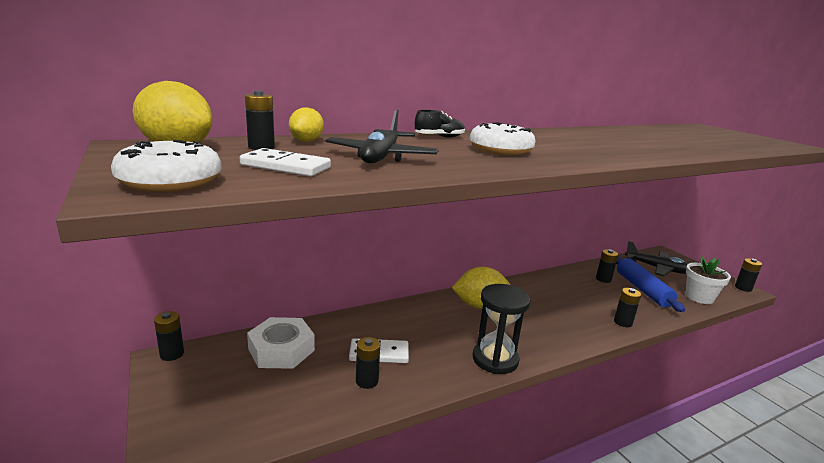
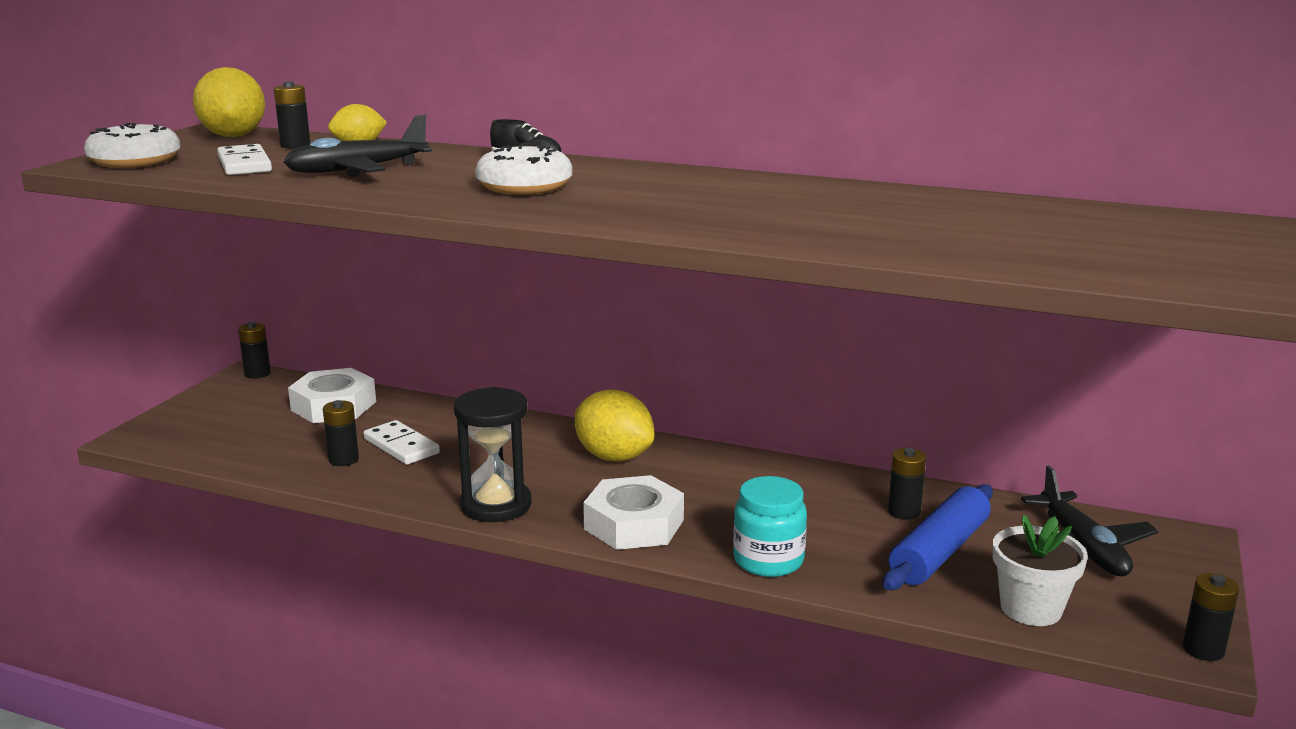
camera: 50 degrees right, 0 degrees up
(558, 334) = (634, 524): none -> white nut
(623, 322) = (768, 560): black battery -> turquoise jar

